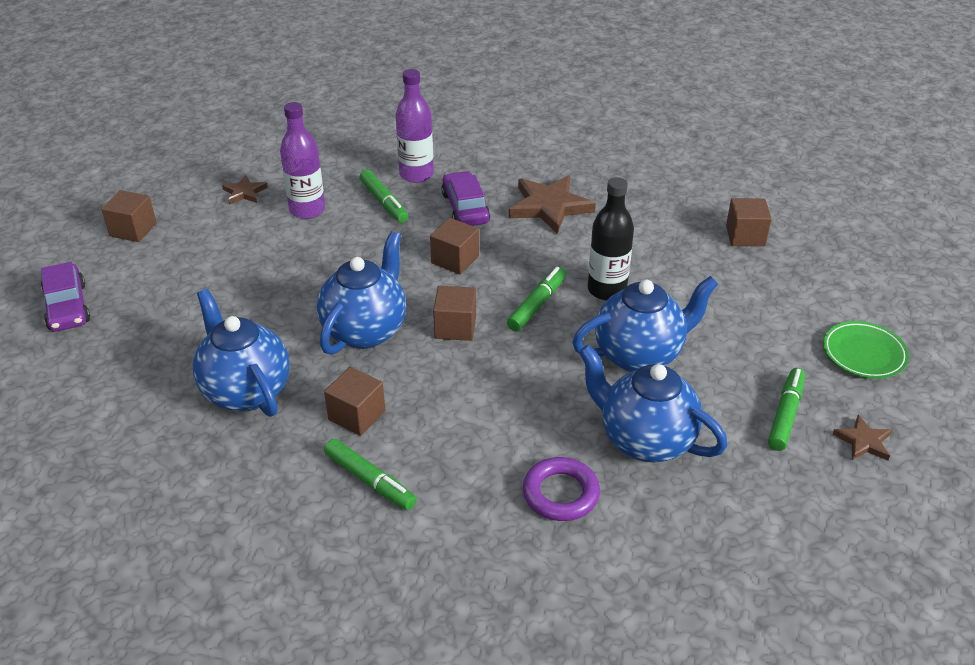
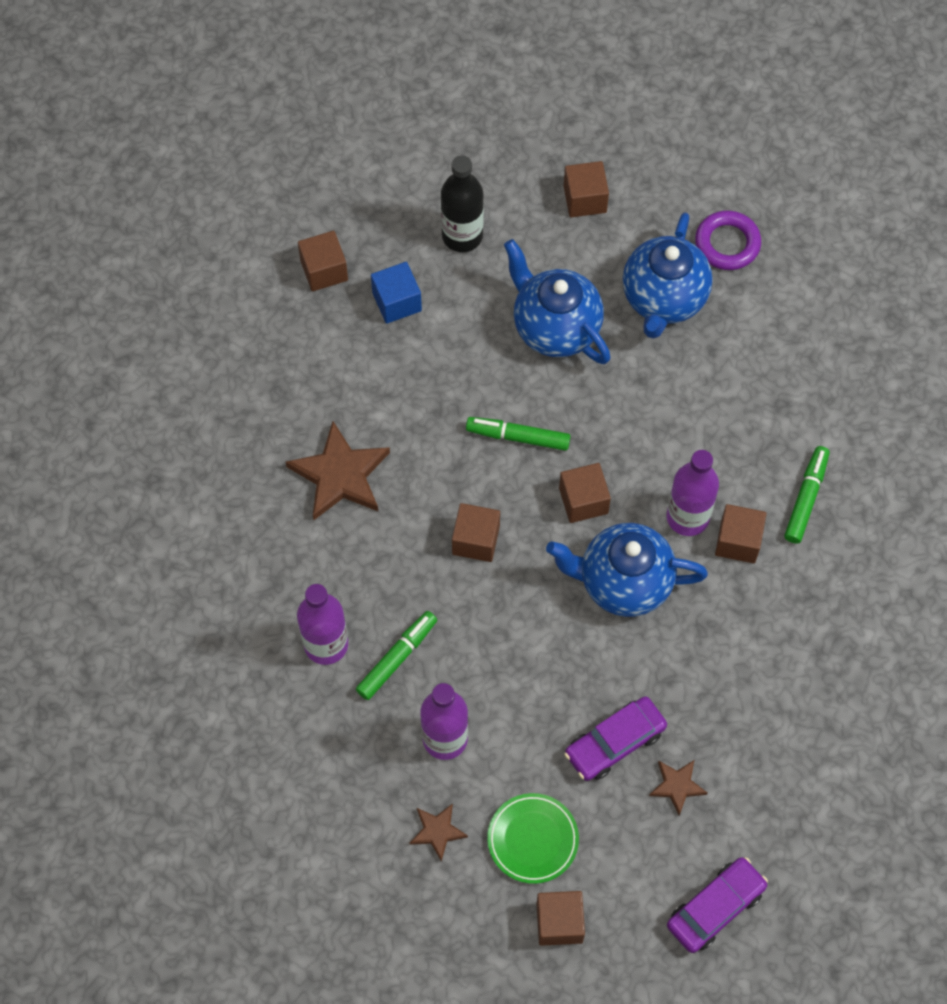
camera: 110 degrees left, 25 degrees up
(246, 391) = (752, 654): blue teapot -> none
(401, 388) = (687, 517): none -> purple bottle
(465, 208) = (376, 563): purple car -> purple car (615, 742)
(560, 493) = (752, 347): purple ring -> purple ring (727, 244)
(607, 290) = (468, 379): black bottle -> black bottle (462, 236)
(701, 267) = (397, 302): none -> blue cube
(785, 414) = (585, 199): green marker -> brown cube
(863, 441) = (593, 139): brown star -> brown star (677, 786)
(864, 353) = (476, 148): green plate -> green plate (532, 839)

